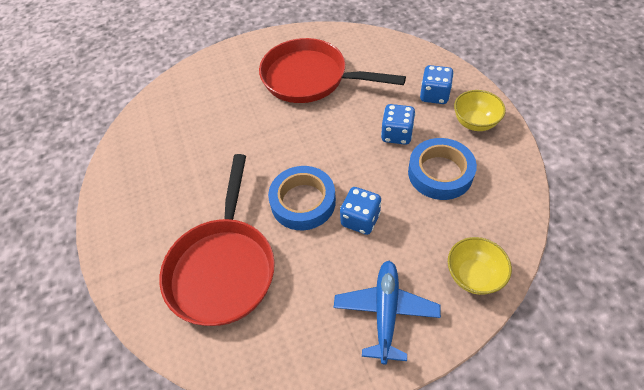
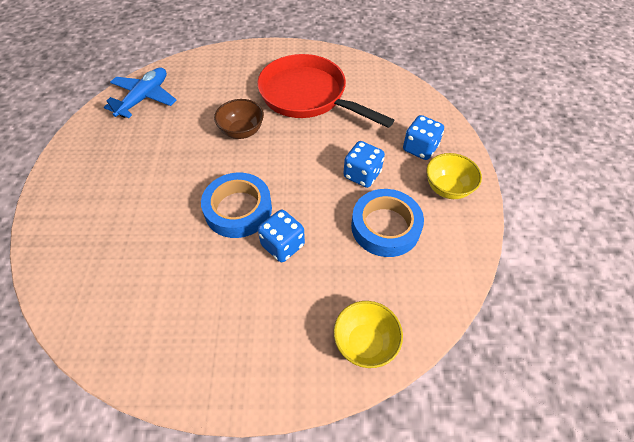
camera: 15 degrees right, 0 degrees up
(223, 267) = (134, 245): red pan -> none
(267, 130) = (242, 131): none -> brown bowl
(386, 312) = (258, 345): blue plane -> blue plane (144, 98)

